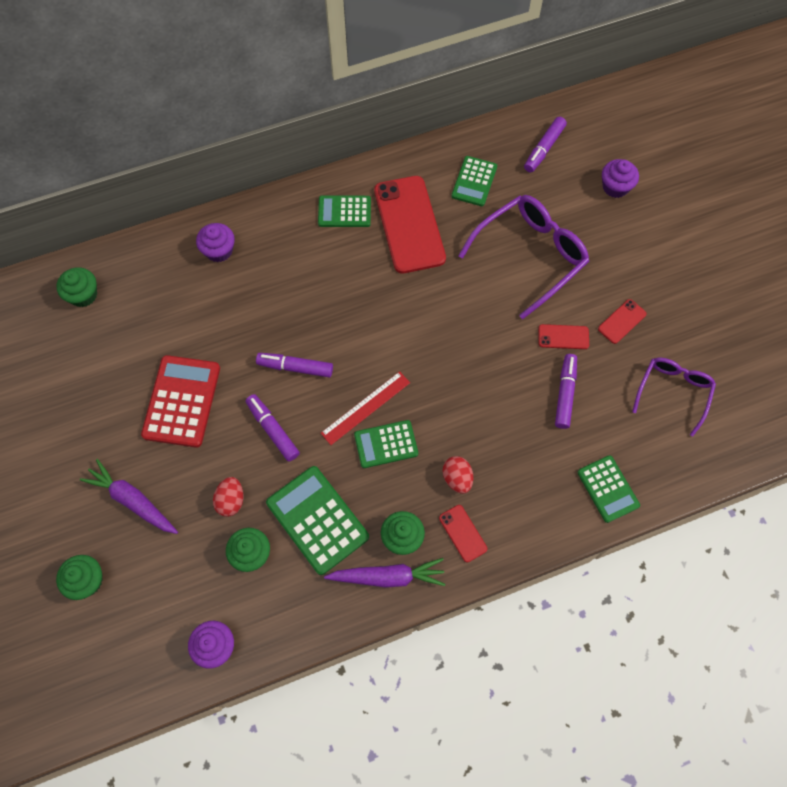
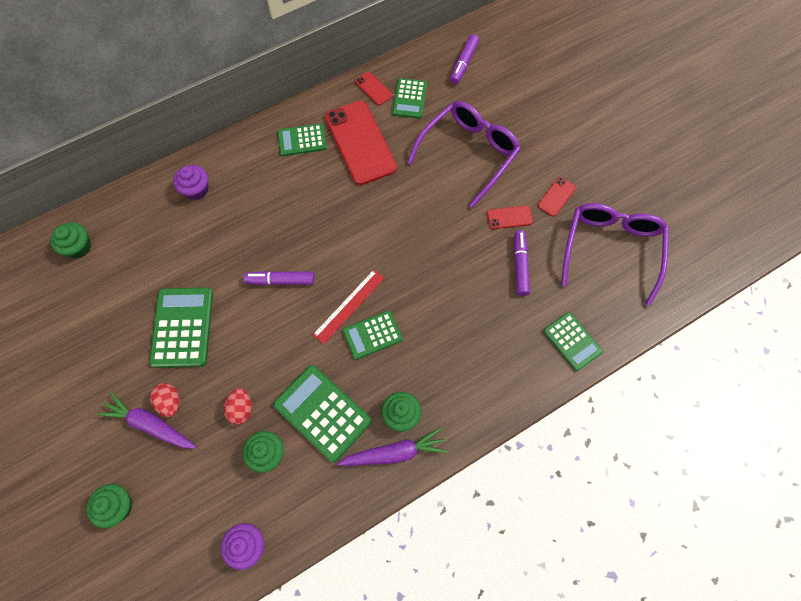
camera: 10 degrees left, 0 degrees up
(182, 401) = (182, 327): red calculator -> green calculator
(273, 430) = (269, 339): purple marker -> none
(457, 478) = (440, 354): red egg -> red egg (170, 402)
(463, 533) = (454, 402): red phone -> red phone (373, 88)
(615, 187) = (529, 86): purple cupcake -> none
(673, 392) = (611, 249): purple glasses -> purple glasses, size x1.59

